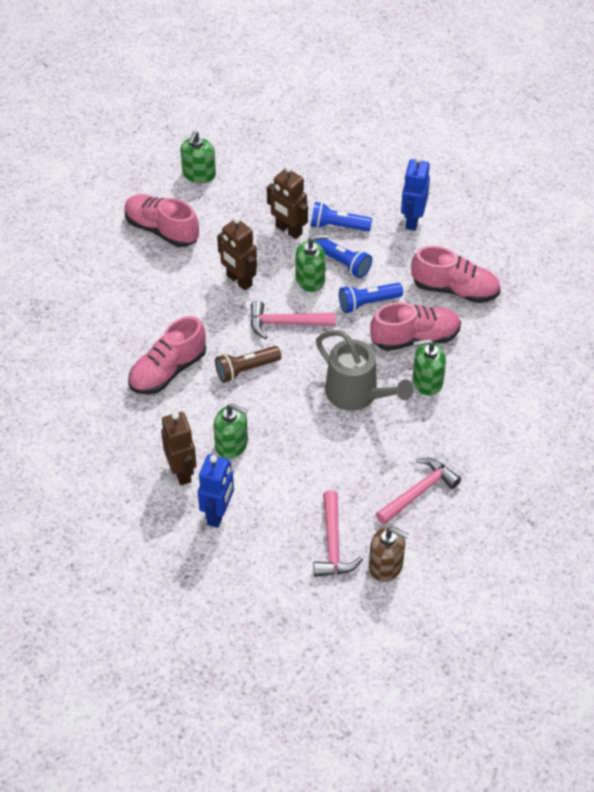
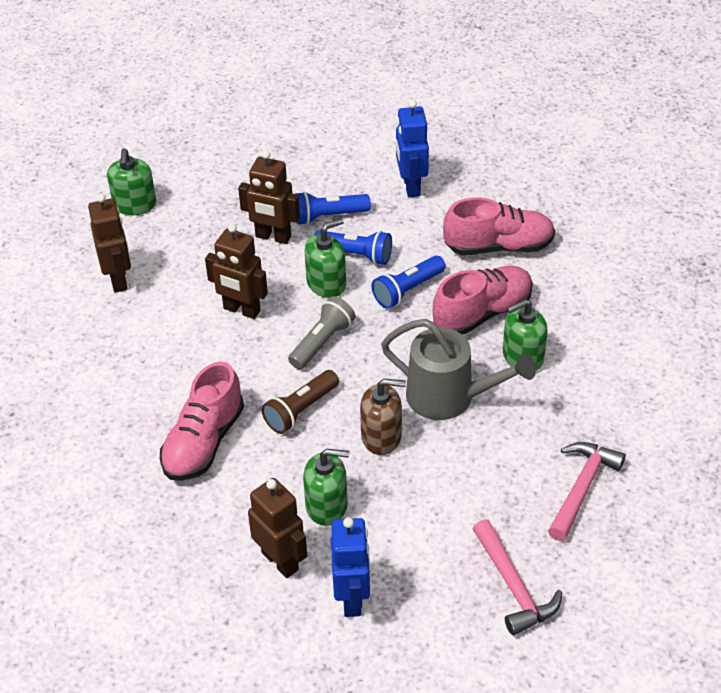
camera: 20 degrees left, 5 degrees down
(162, 230) = (118, 279): pink shoe -> brown robot
(285, 323) = (322, 342): pink hammer -> grey flashlight
(386, 565) = (591, 590): brown soap dispenser -> brown soap dispenser (381, 436)

